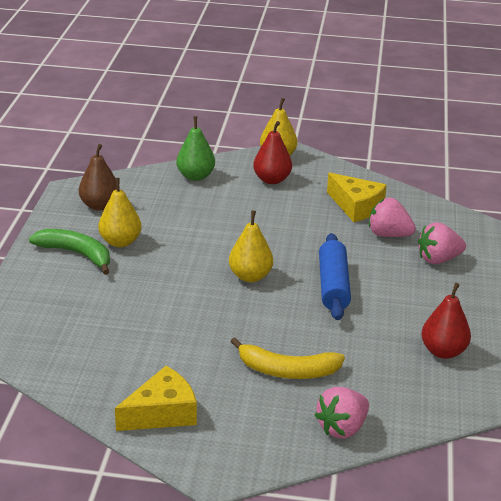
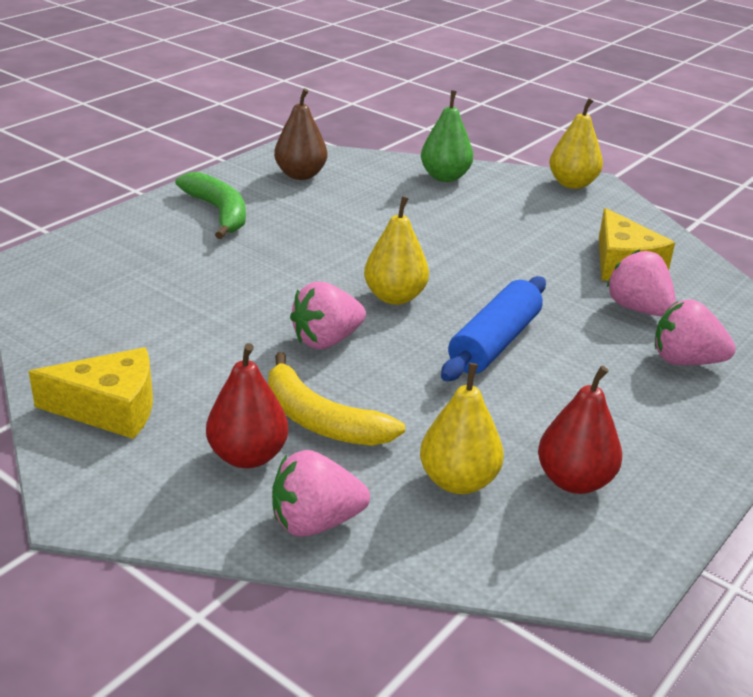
camera: 30 degrees right, 0 degrees up
(120, 242) = (281, 215): yellow pear -> yellow pear (458, 481)
(240, 320) = (326, 340): none -> pink strawberry
(272, 180) = (538, 205): red pear -> red pear (248, 456)

